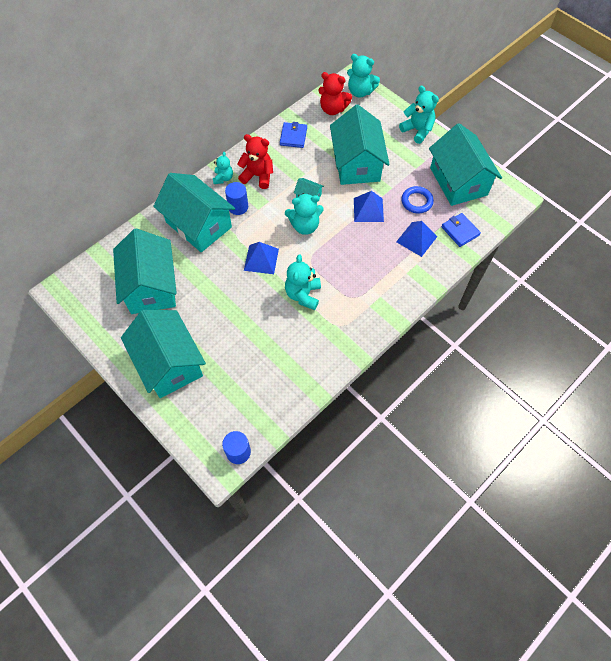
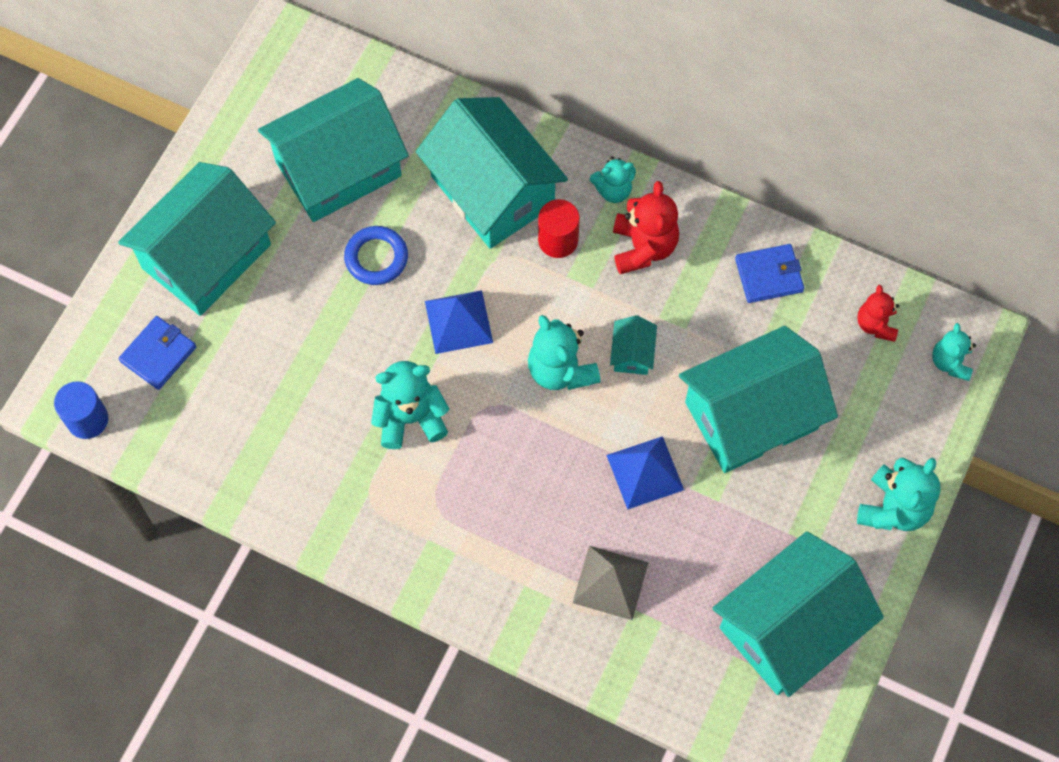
camera: 70 degrees right, 5 degrees up
(199, 225) = (492, 191): turquoise house -> turquoise house turned 60 degrees counterclockwise
(238, 207) = (558, 240): blue cylinder -> red cylinder
(333, 109) = (875, 324): red teddy bear -> red teddy bear, size x0.64
(360, 92) = (950, 362): turquoise teddy bear -> turquoise teddy bear, size x0.64
(416, 201) = (702, 558): blue ring -> blue ring (376, 258)
(416, 239) = (610, 582): blue pyramid -> grey pyramid
(460, 231) = (662, 661): blue wallet -> blue wallet (158, 354)

